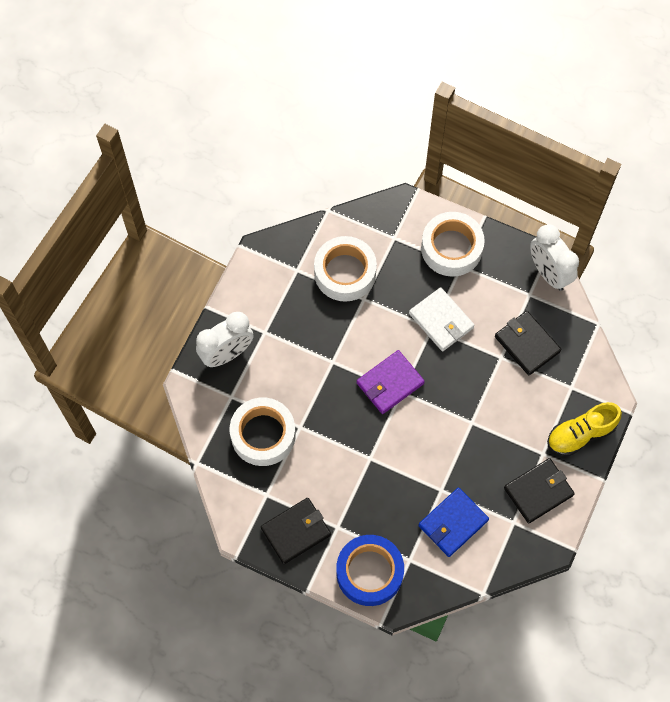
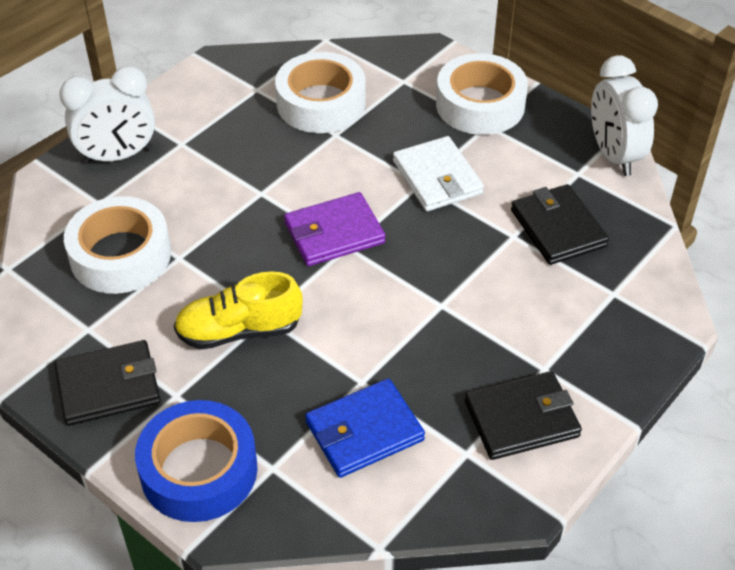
camera: 15 degrees right, 20 degrees down
(580, 434) = (614, 356): yellow shoe -> yellow shoe (239, 331)

